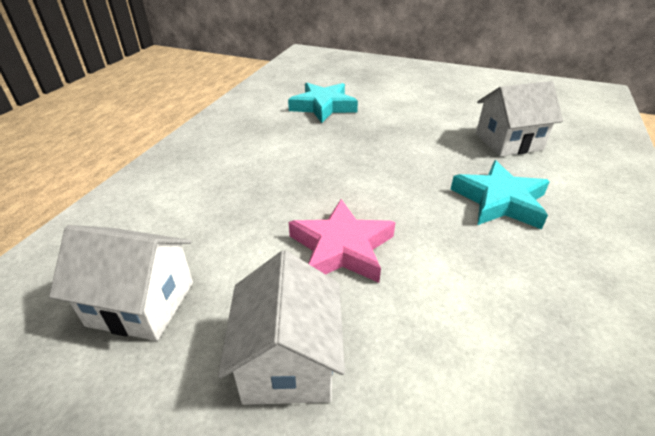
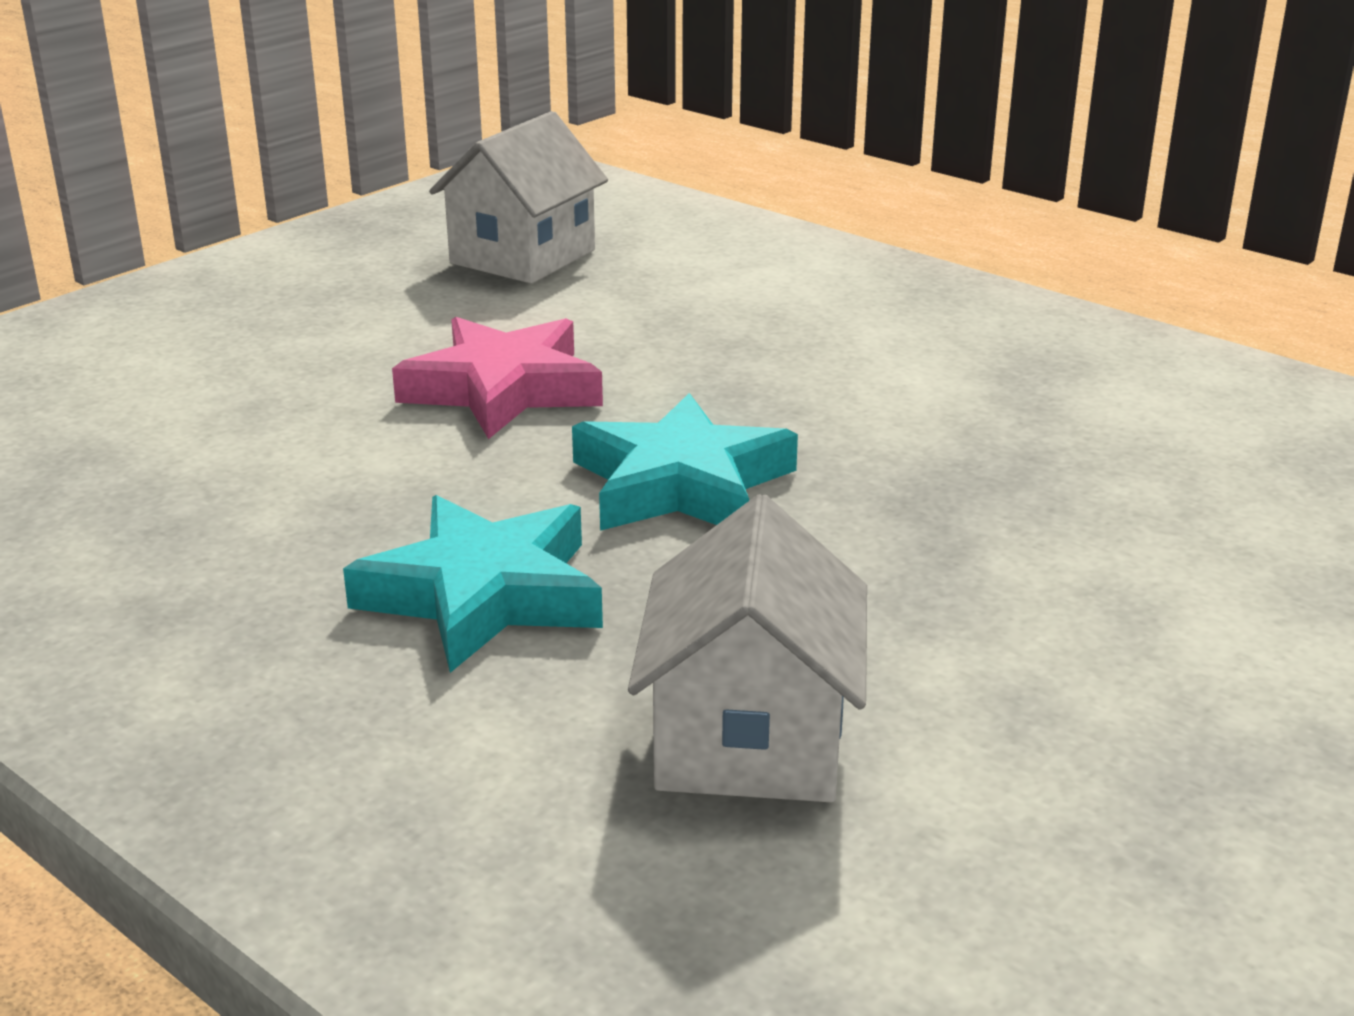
camera: 110 degrees right, 10 degrees down
(288, 361) = (336, 324): white house -> none
(323, 106) = (1140, 473): turquoise star -> turquoise star (681, 484)

